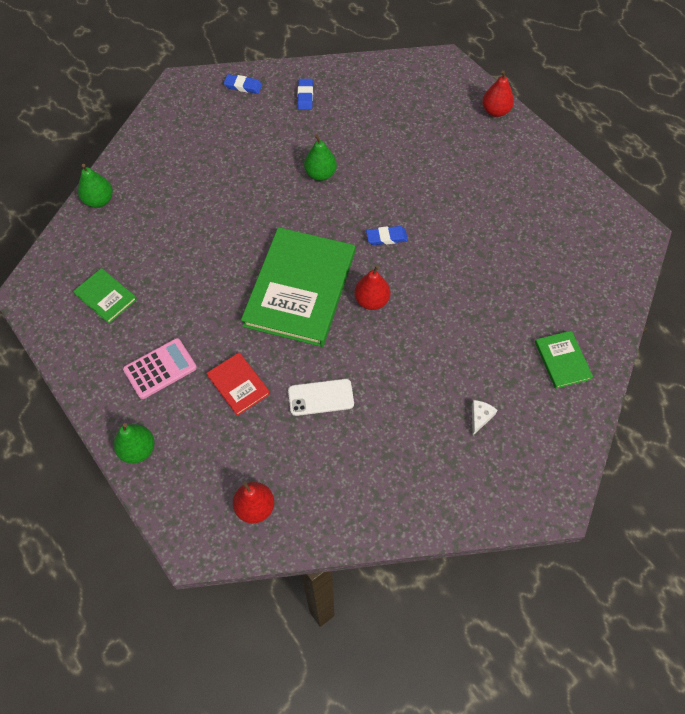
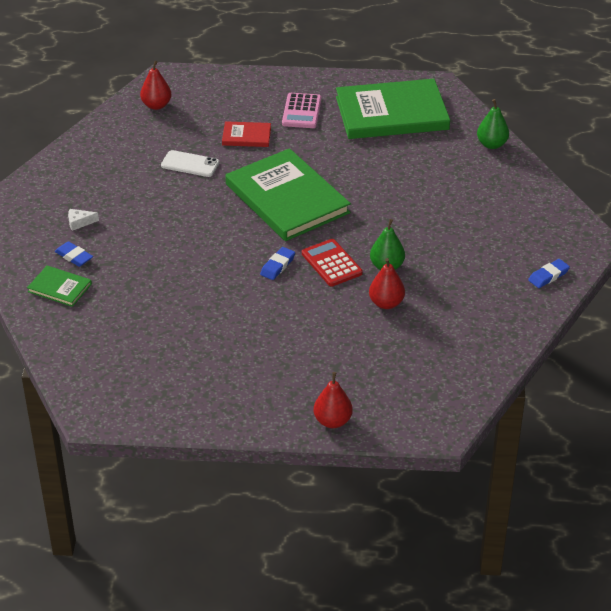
camera: 130 degrees right, 20 degrees down
(105, 297) = (391, 113): green book -> green book, size x2.23
(138, 450) = (254, 81): green pear -> none
(305, 96) = (493, 307): blue eraser -> blue eraser (74, 256)
(321, 397) = (190, 164): white phone -> white phone turned 75 degrees clockwise
(350, 207) = (331, 263): none -> red calculator
(371, 301) = (232, 226): red pear -> red pear (386, 303)
(480, 417) = (79, 222): white cheese -> white cheese turned 105 degrees clockwise

